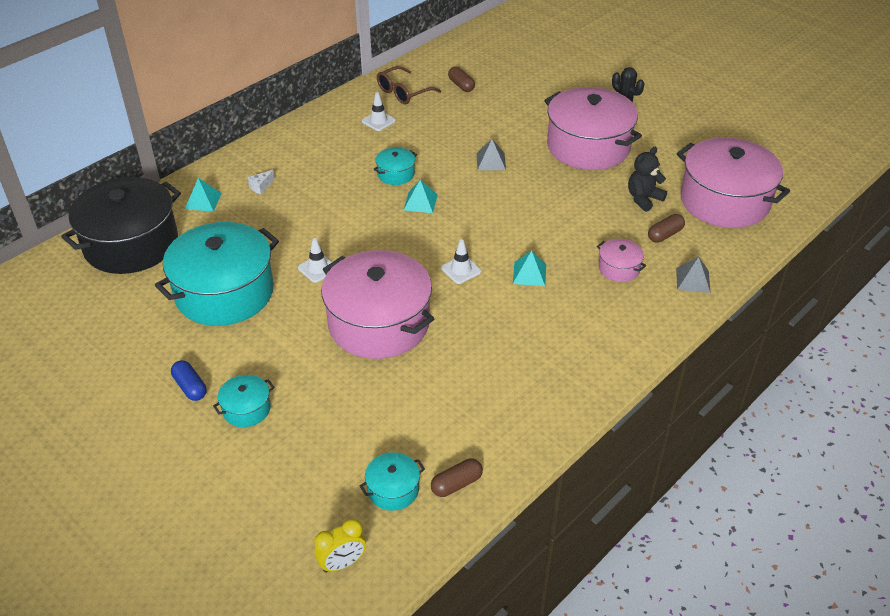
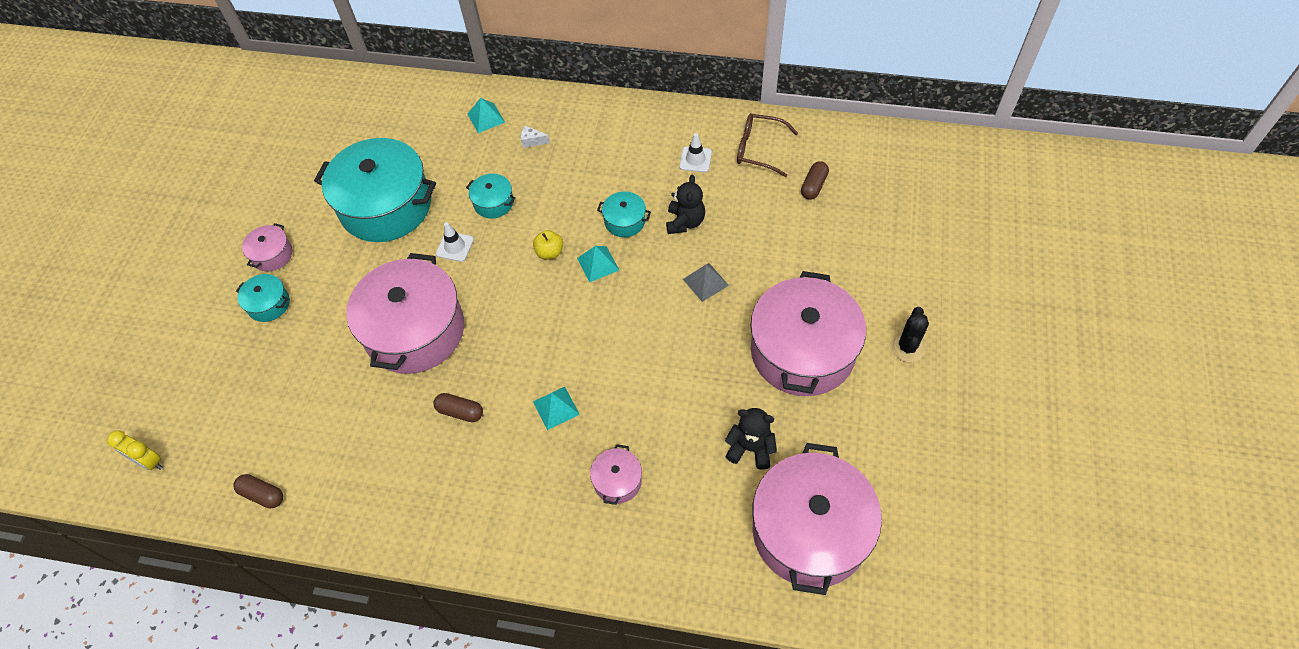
camera: 60 degrees right, 15 degrees up
(131, 244) = (403, 112): black pot -> none
(190, 387) = (272, 255): blue capsule -> pink pot
(382, 221) = (549, 252): none -> yellow apple
(393, 489) = (235, 452): turquoise pot -> turquoise pot (493, 203)
(429, 148) = (685, 222): none -> black teddy bear
(461, 270) = (524, 350): white traffic cone -> none
(665, 235) = (703, 498): brown capsule -> brown capsule (460, 411)
(693, 280) = (647, 560): grey pyramid -> none

